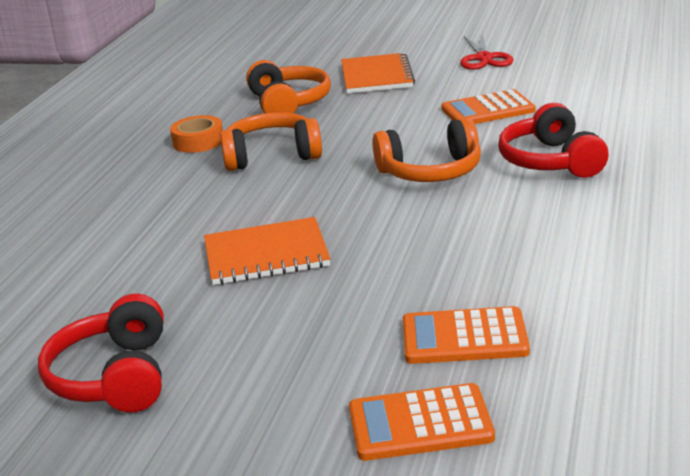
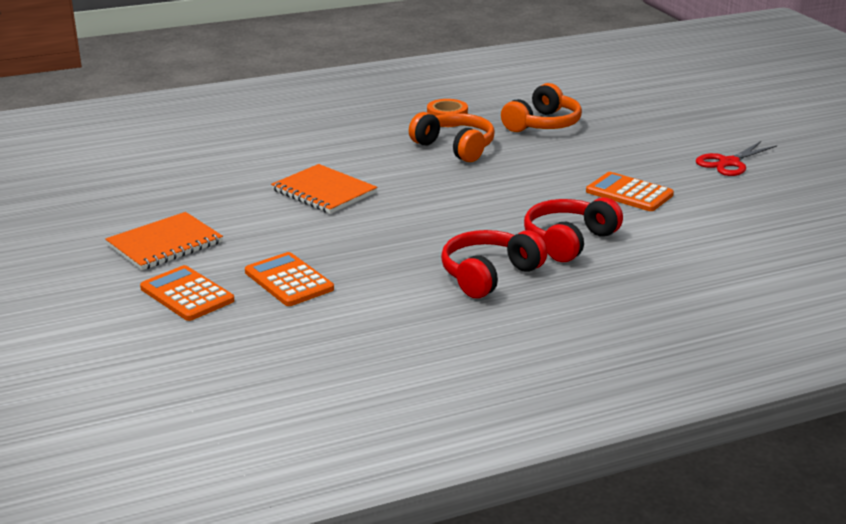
camera: 50 degrees right, 0 degrees up
(114, 377) = (158, 199): red headphones -> red headphones (489, 275)
(376, 76) = (633, 136): orange notebook -> orange notebook (165, 244)
(431, 172) = (497, 204): orange headphones -> none

